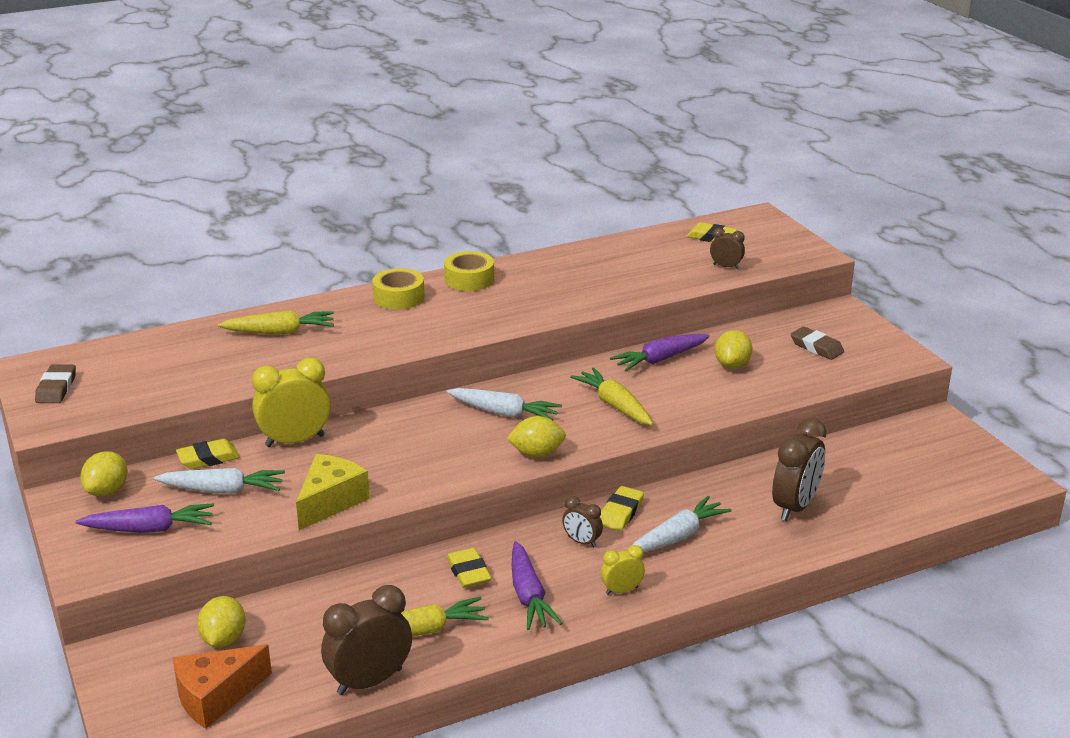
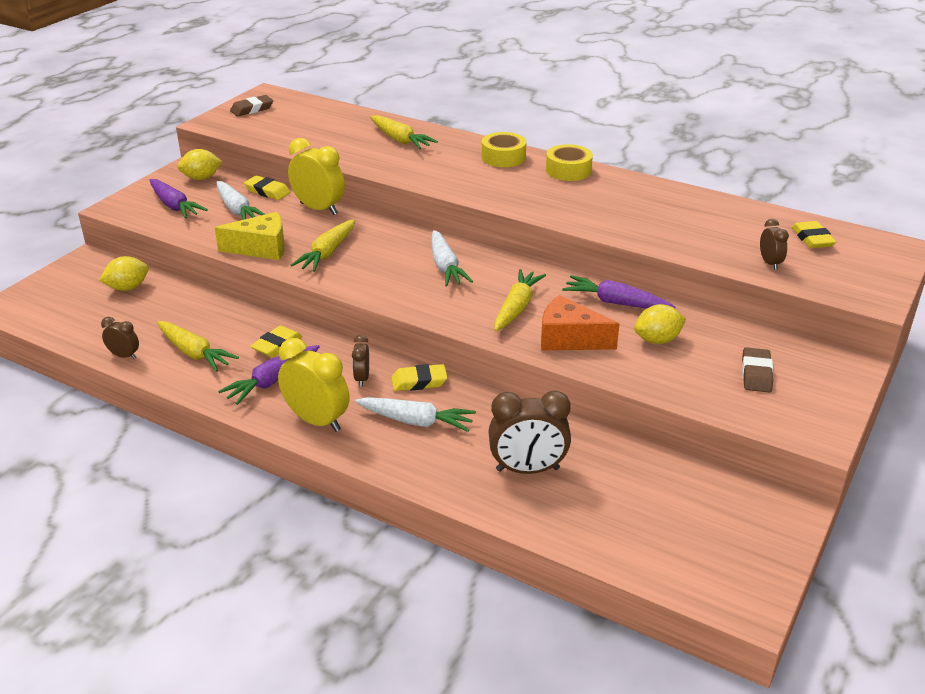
camera: 55 degrees right, 5 degrees up
(216, 696) = (70, 309): orange cheese -> orange cheese (569, 339)
(369, 681) = (124, 356): brown clock -> brown clock, size x0.53
(394, 466) = (327, 253): none -> yellow carrot
(537, 453) = (406, 300): yellow lemon -> none
(621, 590) = (317, 421): yellow clock -> yellow clock, size x1.90

